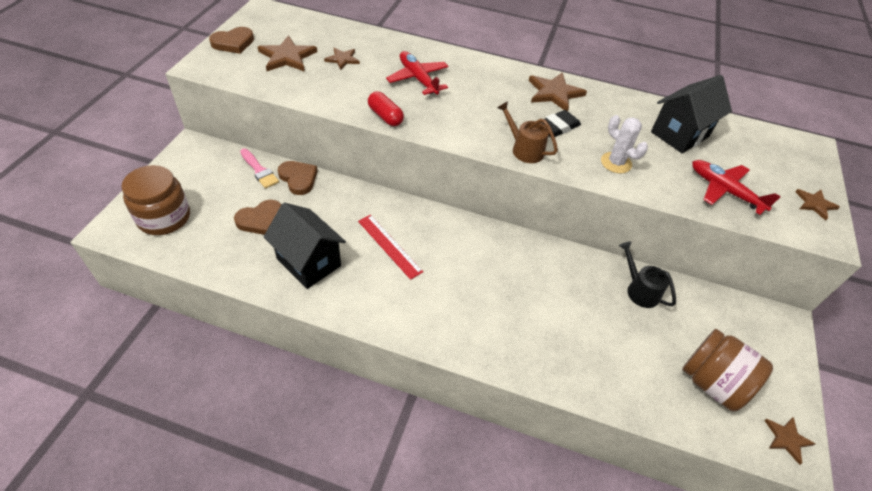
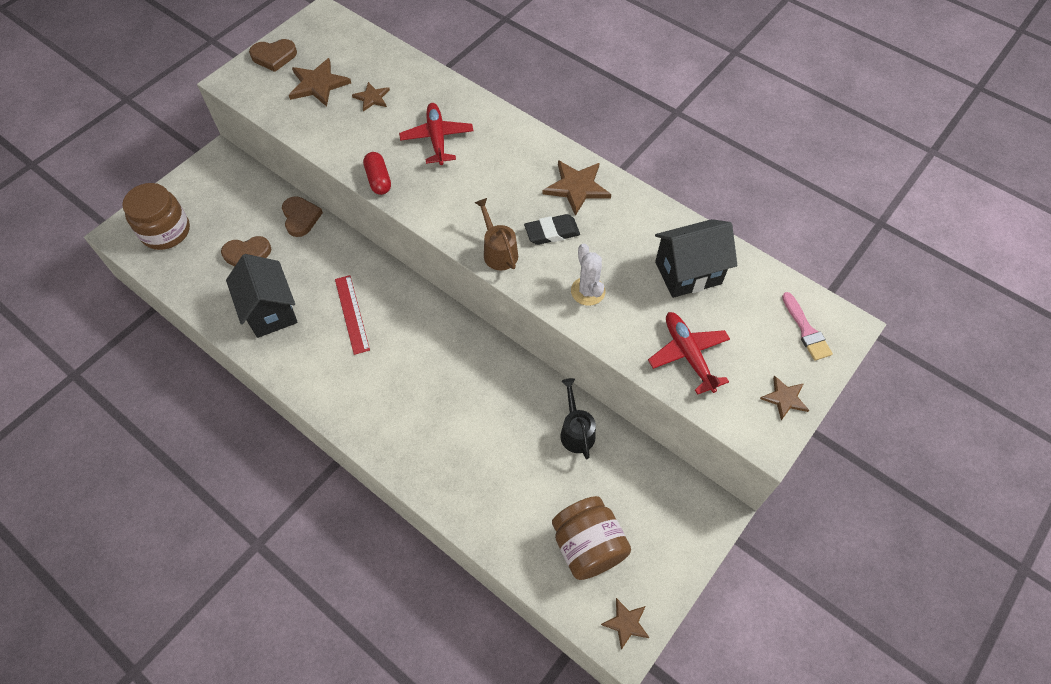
camera: 25 degrees right, 10 degrees up
(259, 170) = (268, 199): pink brush -> pink brush (806, 330)

